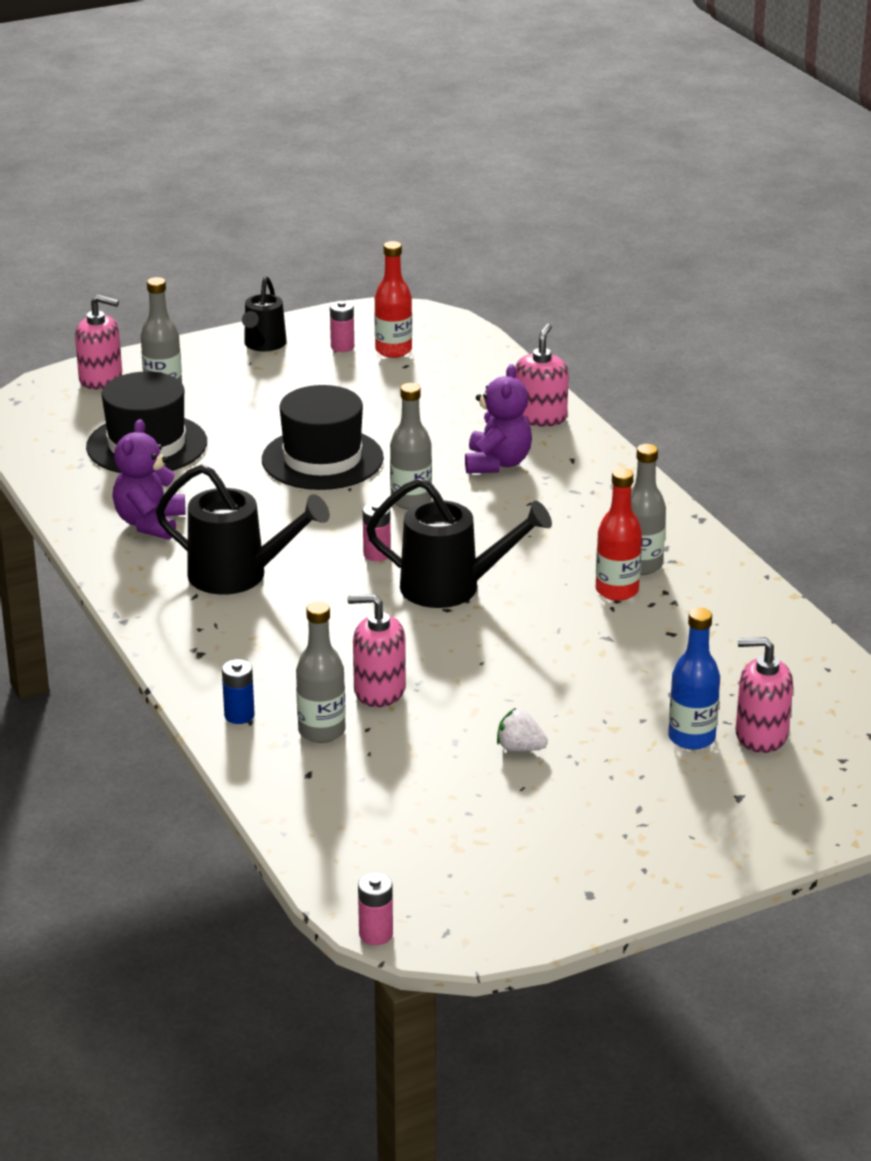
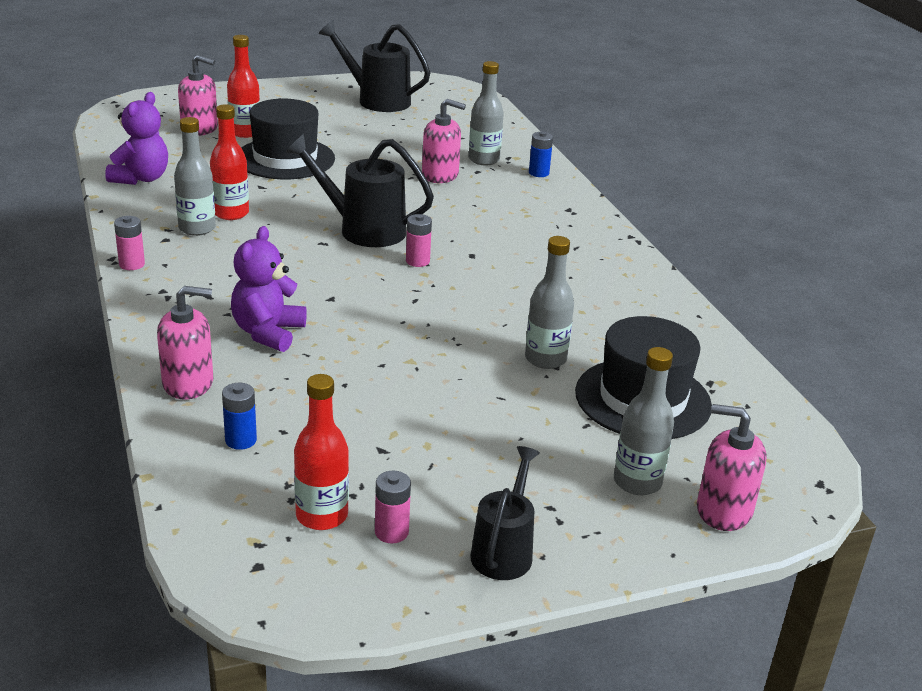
camera: 175 degrees left, 0 degrees up
(150, 523) = (623, 311): purple teddy bear -> purple teddy bear (141, 178)
(239, 576) = (539, 257): black watering can -> black watering can (376, 100)
(322, 459) = (450, 359): black hat -> black hat (285, 158)
(376, 934) = (468, 85): pink battery -> pink battery (132, 264)
(411, 501) = (371, 304): grey bottle -> grey bottle (545, 359)
(474, 385) = (241, 440): none -> blue battery
(520, 748) = (357, 139): white strawberry -> none
(540, 417) = (188, 383): pink soap dispenser -> pink soap dispenser turned 120 degrees counterclockwise
(691, 738) = (245, 132): blue bottle -> red bottle

